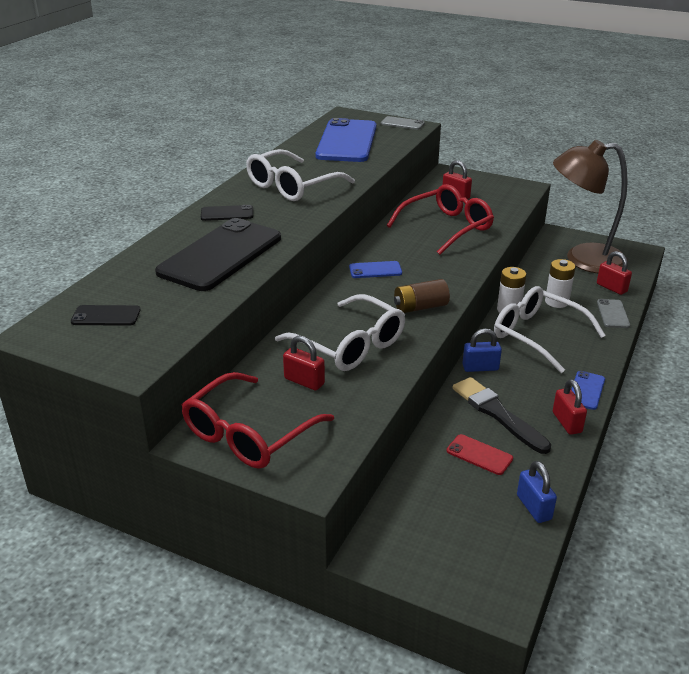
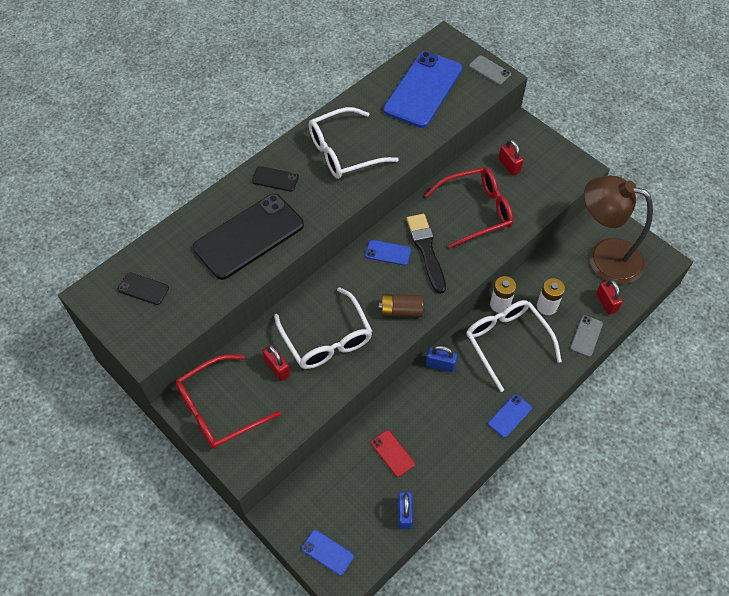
camera: 20 degrees right, 25 degrees up
(463, 575) = (327, 552): none -> blue phone
(498, 414) = (427, 418): black brush -> black brush (426, 250)
(567, 422) = (474, 443): red padlock -> none

